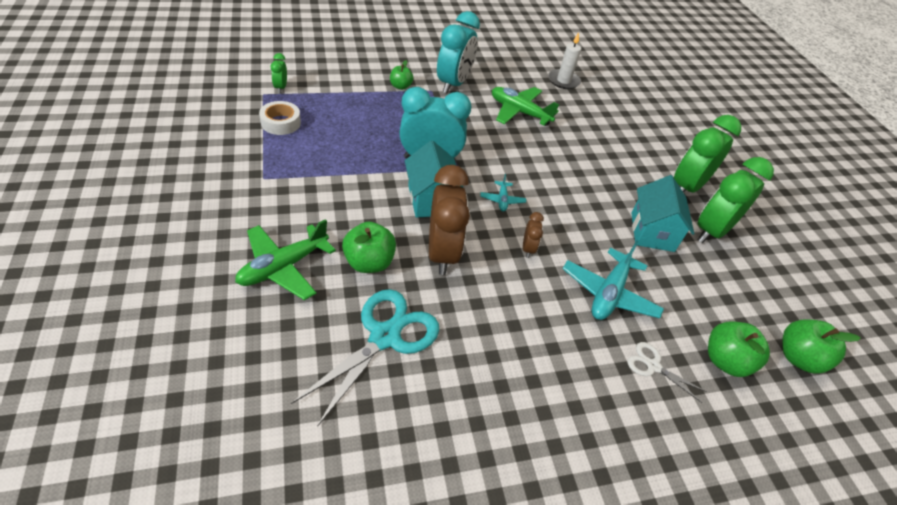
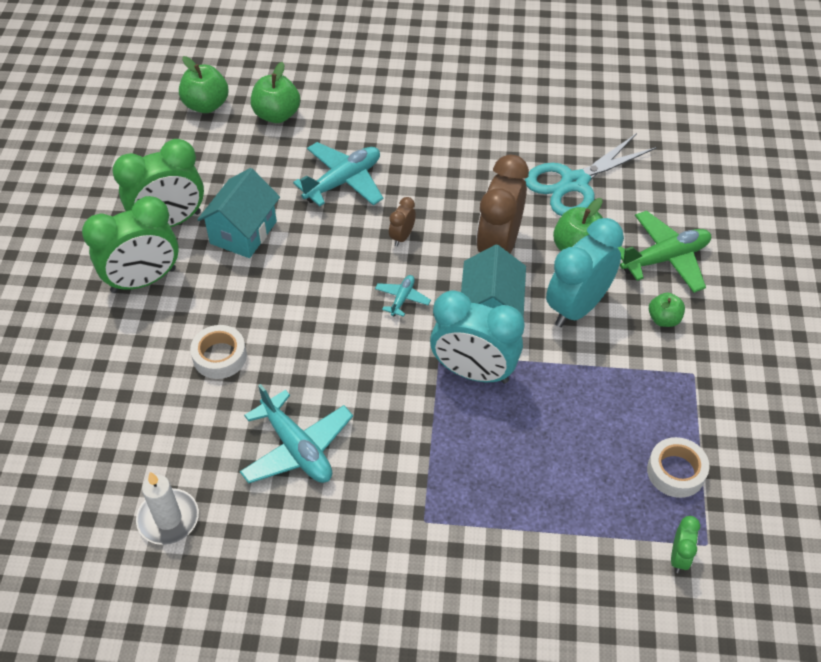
camera: 155 degrees left, 5 degrees up
(400, 86) = (476, 537): green apple -> green apple (663, 319)
(453, 84) = (380, 533): turquoise clock -> turquoise clock (577, 307)
(519, 112) = (297, 448): green plane -> turquoise plane
(598, 150) = (220, 356): none -> white tape
(653, 366) = (346, 123): white scissors -> none

